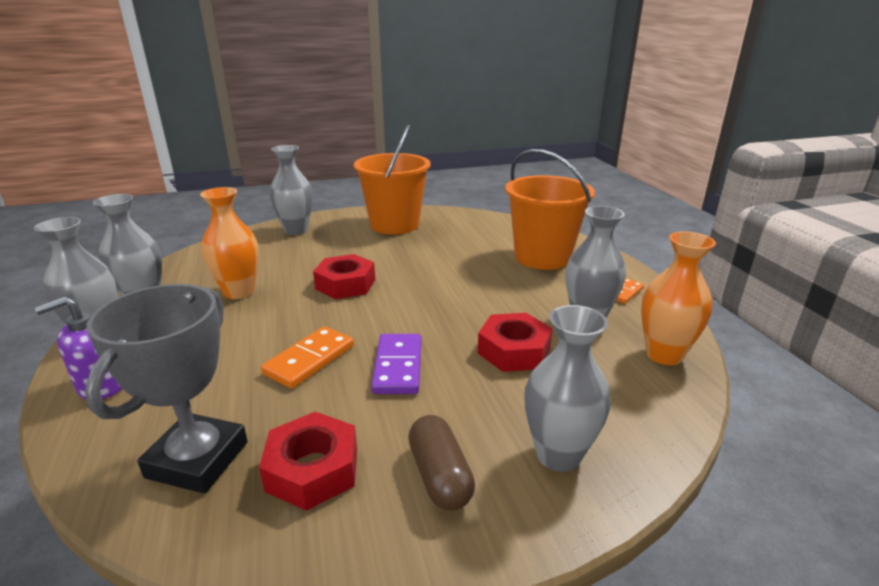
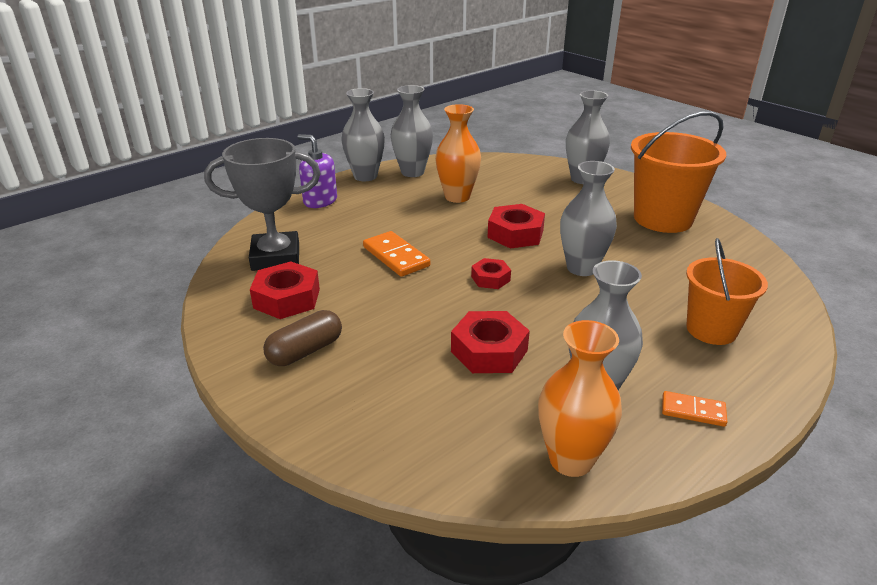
camera: 65 degrees right, 5 degrees up
(309, 360) = (396, 256): orange domino -> orange domino turned 45 degrees clockwise
(398, 366) = (417, 297): purple domino -> none
(405, 317) = (490, 278): none -> red nut
(542, 257) = (711, 329): orange bucket -> orange bucket, size x0.65
(558, 455) = (358, 405): grey vase -> grey vase (581, 268)

